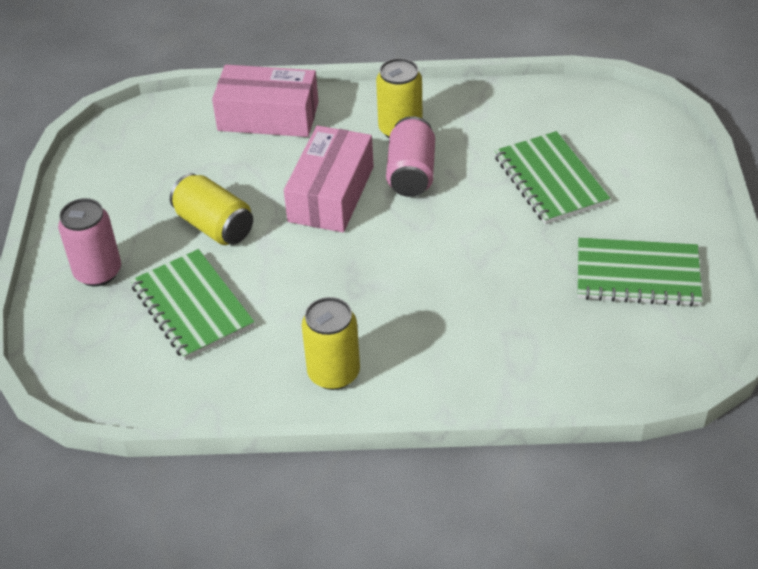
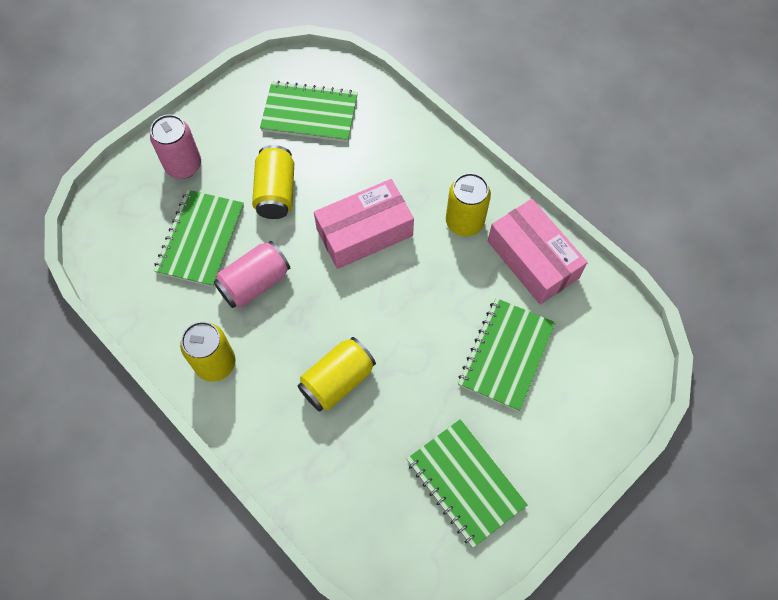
camera: 45 degrees right, 20 degrees up
(167, 157) = (309, 114): none -> green notebook
(268, 116) = (400, 135): pink box -> pink box (532, 259)
(411, 173) = (428, 263): pink can -> pink can (255, 283)
(451, 298) = (337, 380): none -> yellow can

